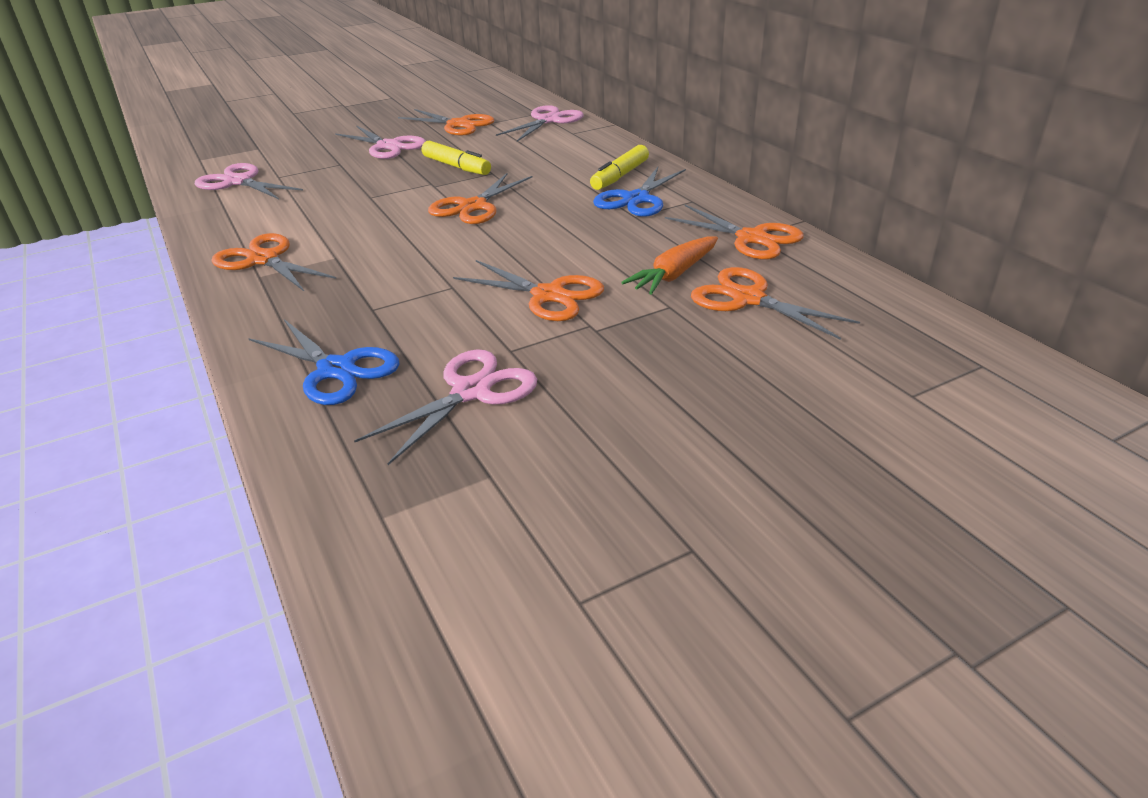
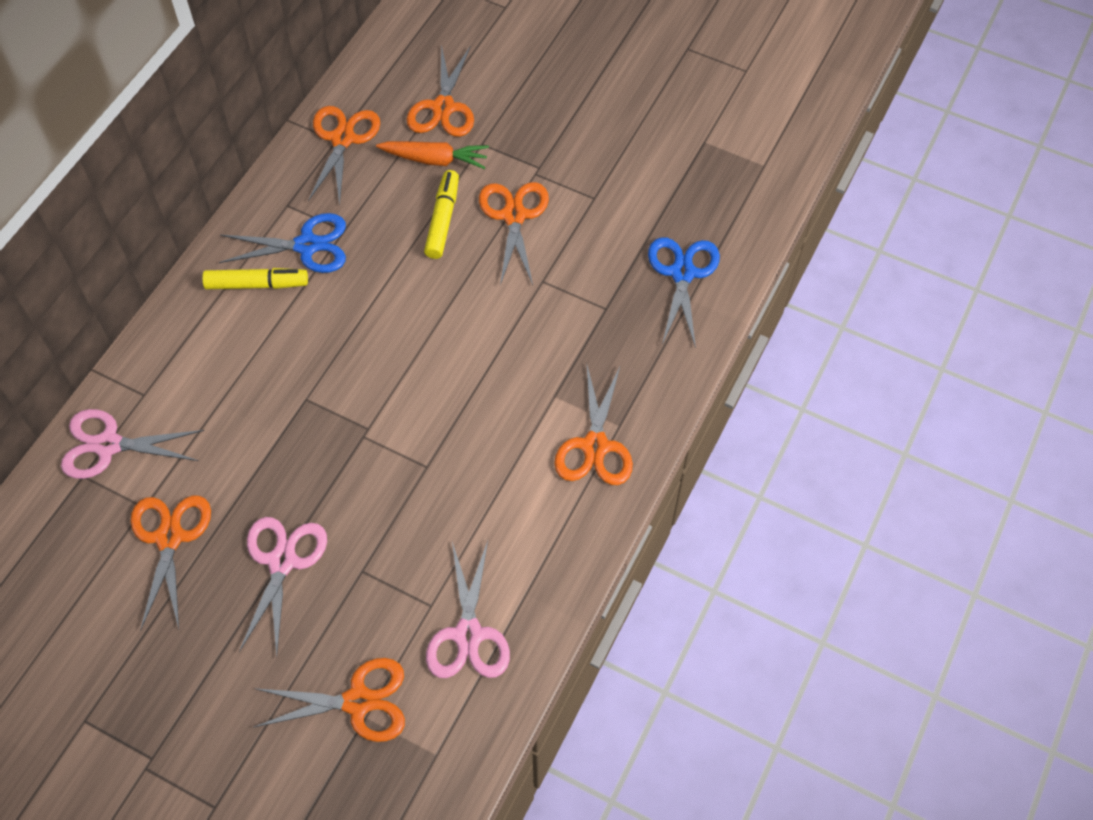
camera: 125 degrees left, 25 degrees up
(456, 166) = (307, 443): yellow marker -> yellow marker (442, 220)
(471, 391) = (648, 191): pink scissors -> none
(473, 206) = (396, 361): orange scissors -> orange scissors (358, 702)

